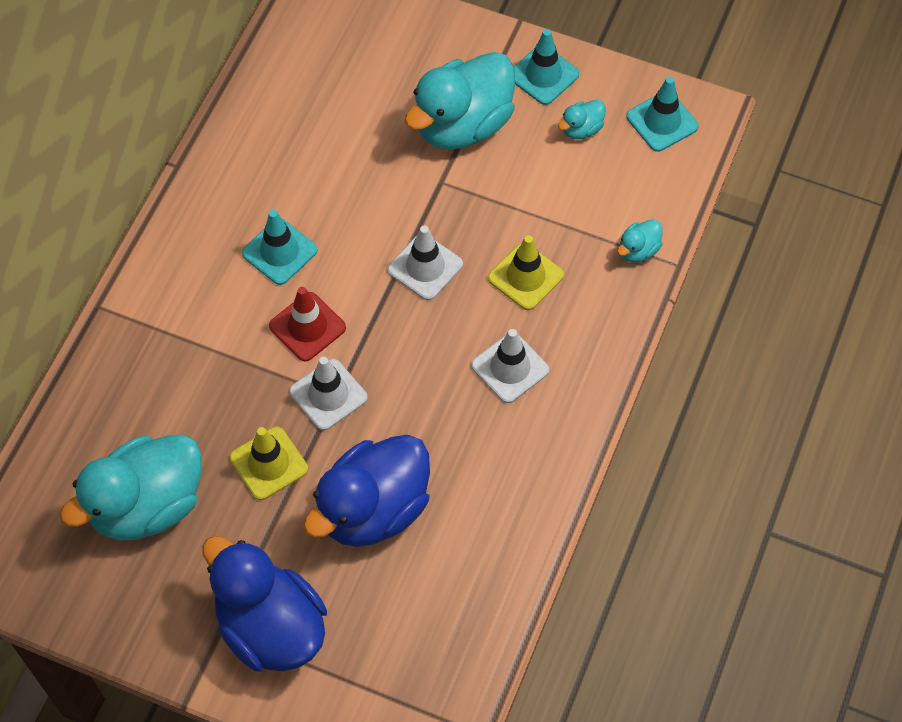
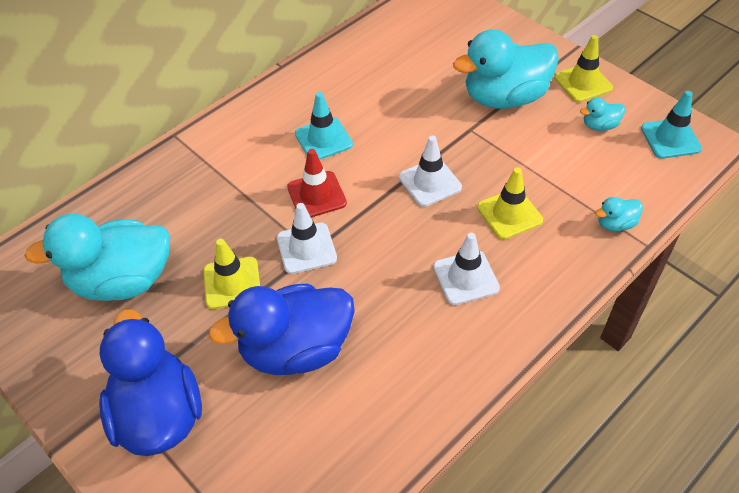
camera: 25 degrees right, 10 degrees down
(543, 75) = (583, 83): turquoise traffic cone -> yellow traffic cone

